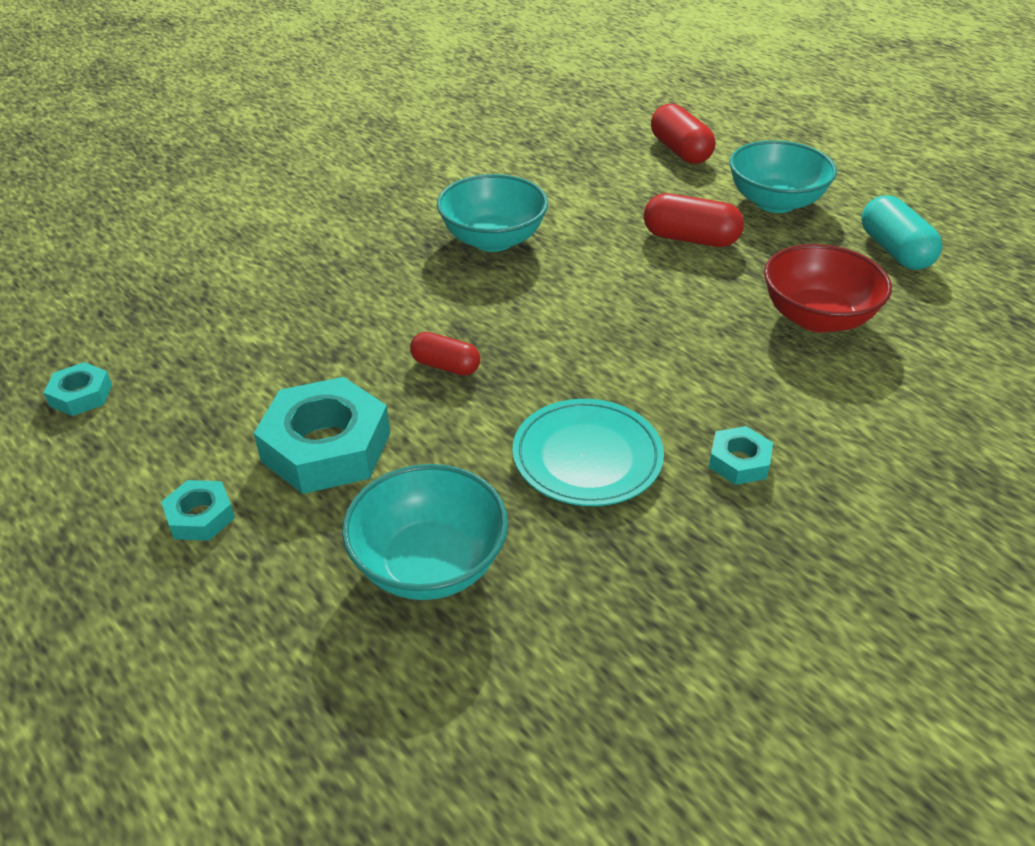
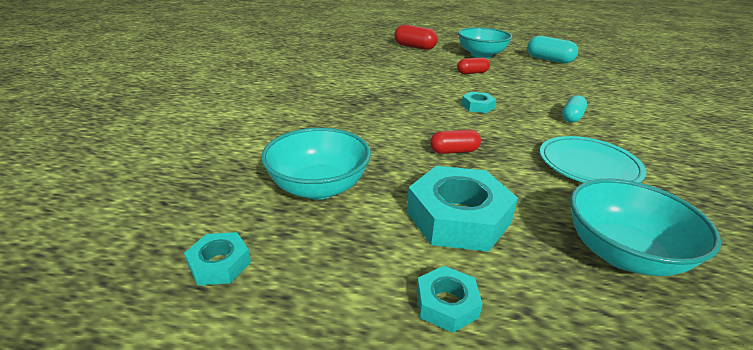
camera: 35 degrees left, 10 degrees down
(493, 240) = (385, 93): turquoise bowl -> turquoise bowl (319, 187)
(690, 239) = (472, 73): red capsule -> red capsule, size x0.64
(707, 378) = (572, 117): none -> turquoise capsule
(739, 461) = (642, 143): turquoise nut -> turquoise nut (477, 106)
(817, 318) = (566, 85): red bowl -> none

